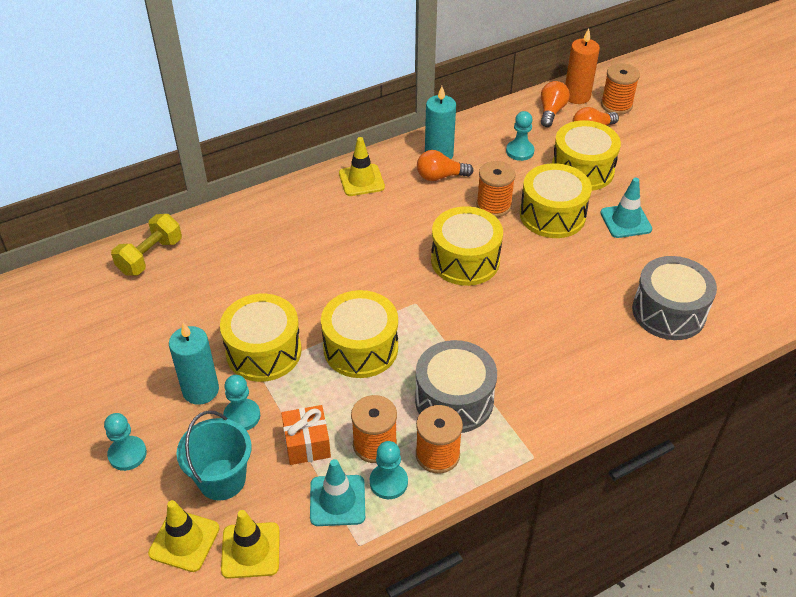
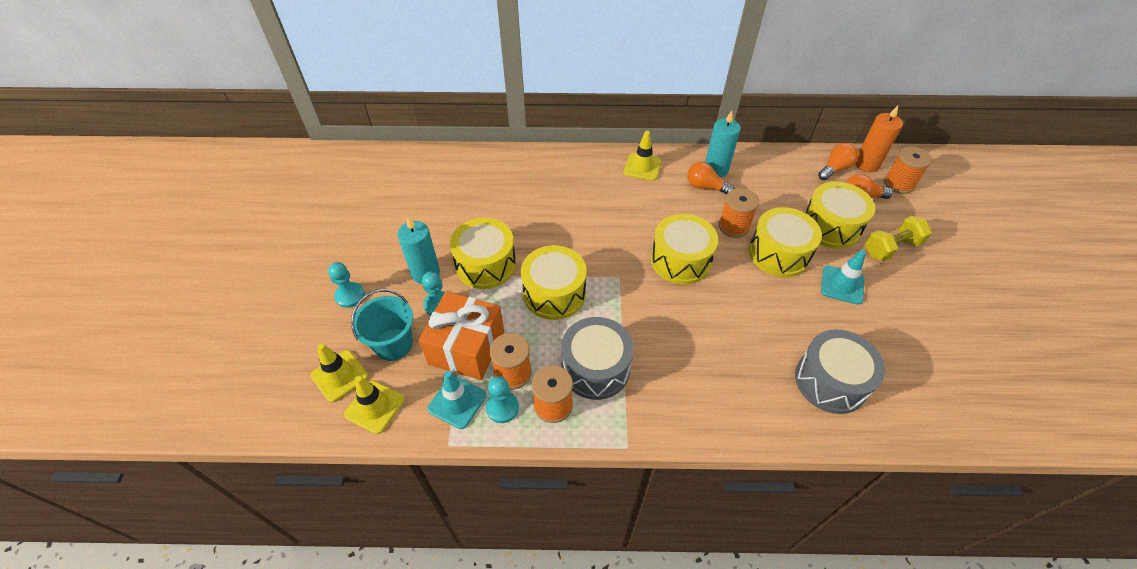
camera: 30 degrees right, 5 degrees up
(150, 256) = (460, 165): yellow dumbbell -> yellow dumbbell (891, 248)
(307, 444) = (467, 347): orange gift -> orange gift, size x1.72
(520, 151) = (785, 191): turquoise pawn -> none

